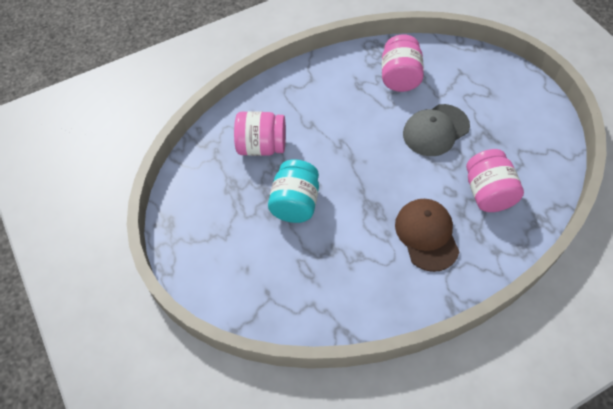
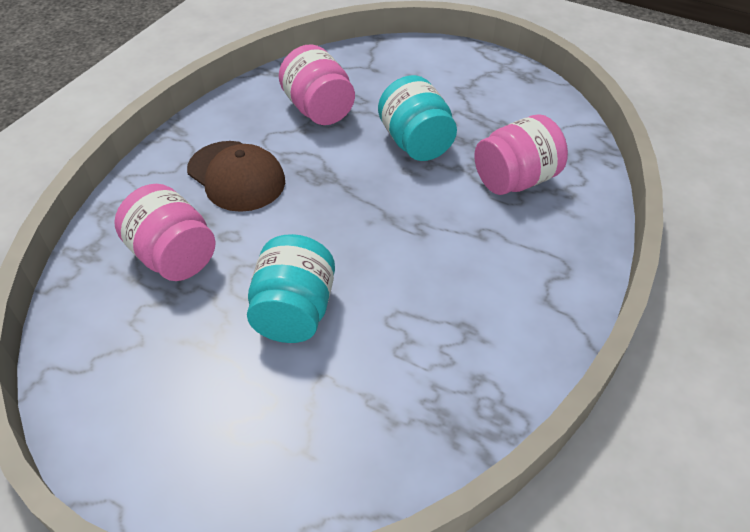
camera: 145 degrees right, 10 degrees down
(400, 77) = (411, 379): pink jar -> pink jar (318, 109)
(435, 130) = (294, 311): grey cap -> turquoise jar

